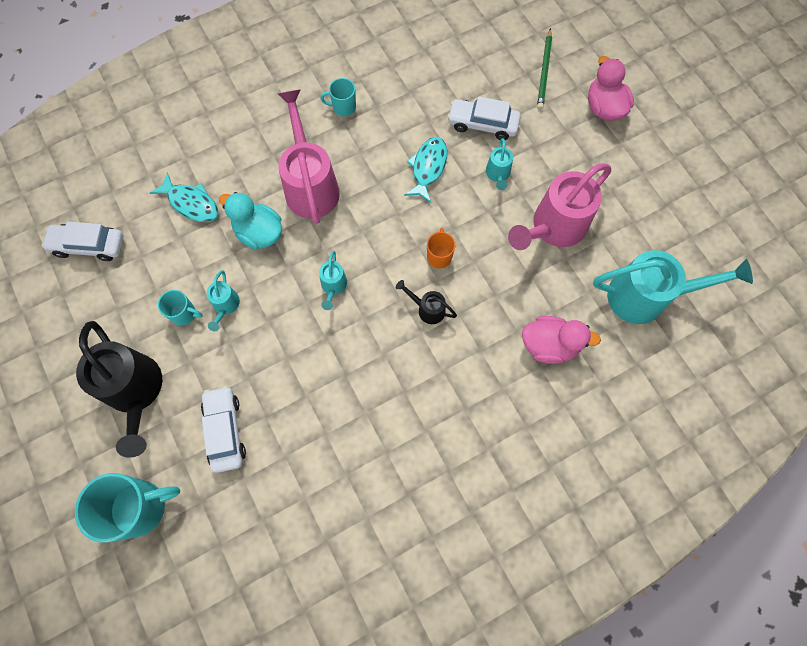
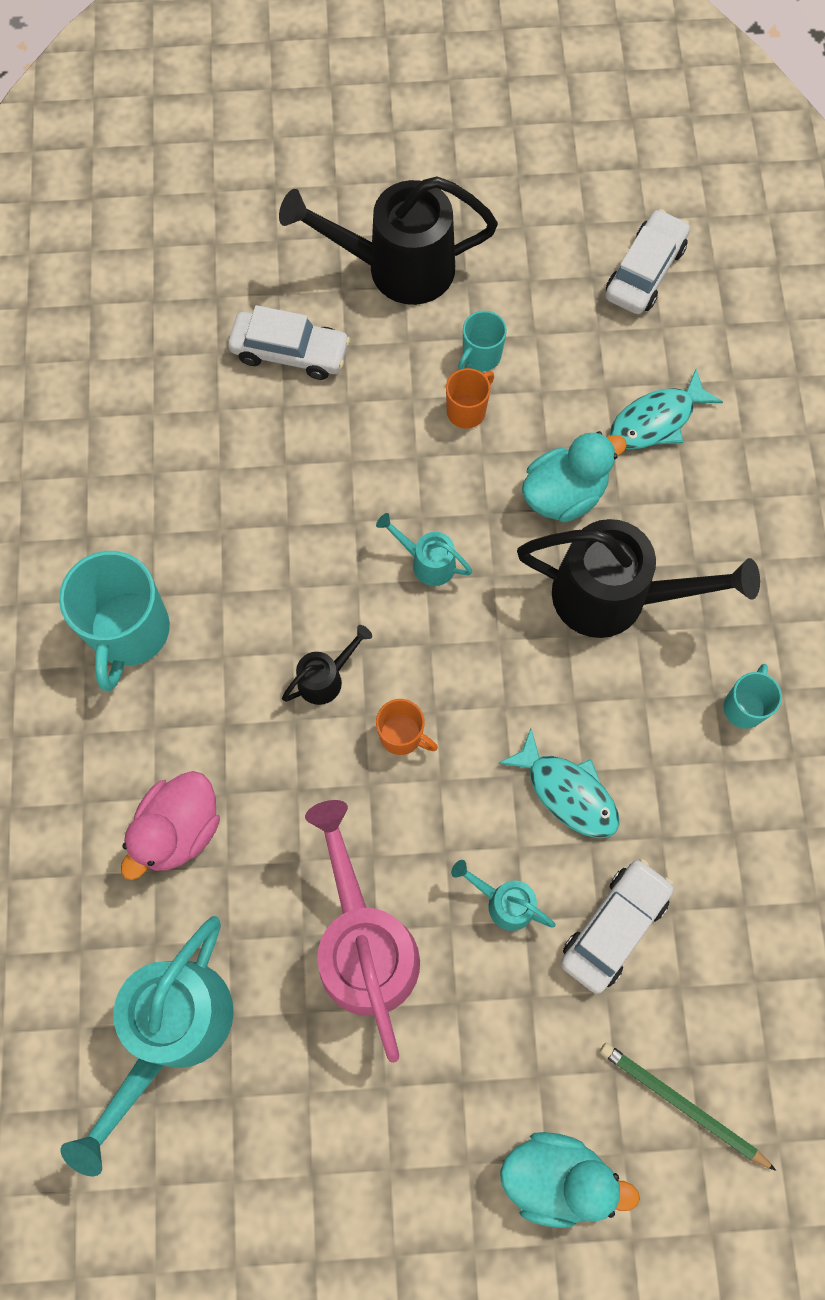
camera: 115 degrees right, 0 degrees up
(141, 507) = (246, 232): turquoise mug -> turquoise mug (129, 632)
(225, 306) = (467, 411): turquoise watering can -> orange mug
(310, 185) = (614, 597): pink watering can -> black watering can
(604, 108) = (556, 1176): pink duck -> turquoise duck

